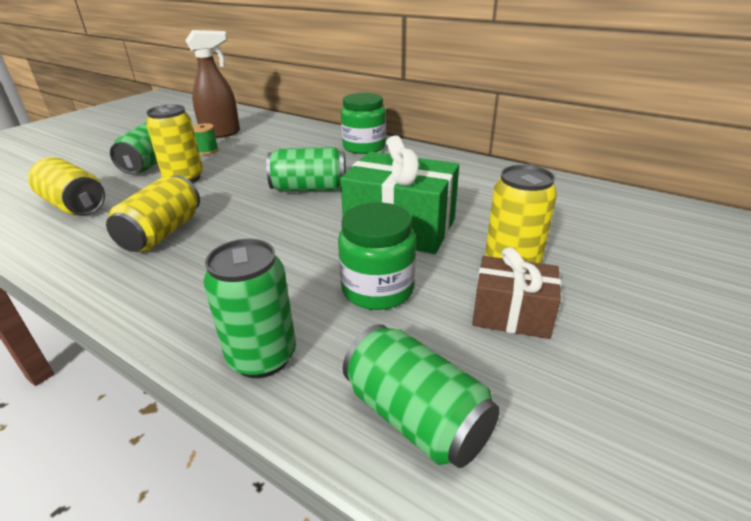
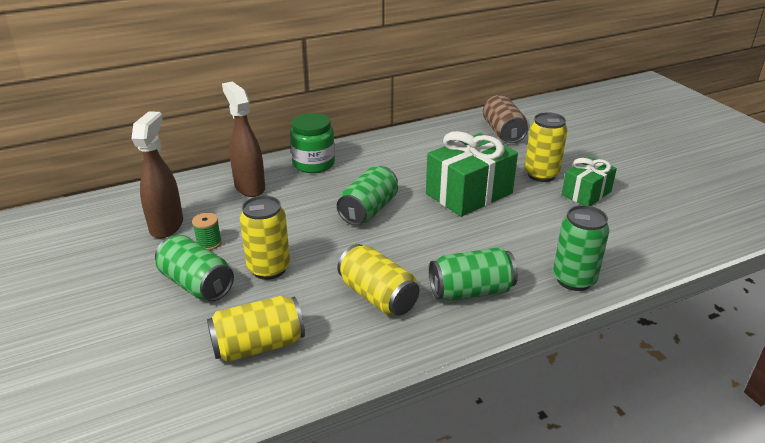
camera: 60 degrees left, 0 degrees up
(299, 139) = (249, 187): none -> brown spray bottle
(378, 289) = (535, 224): green jar -> none
(416, 417) = (643, 245): green can -> green can (471, 291)
(511, 314) = (586, 193): brown gift -> green gift
(578, 211) = (503, 132): none -> brown can

